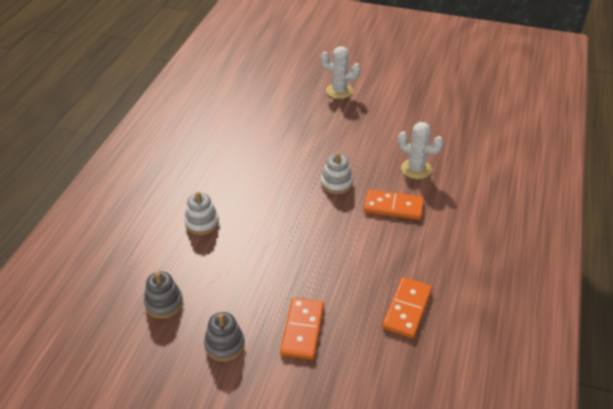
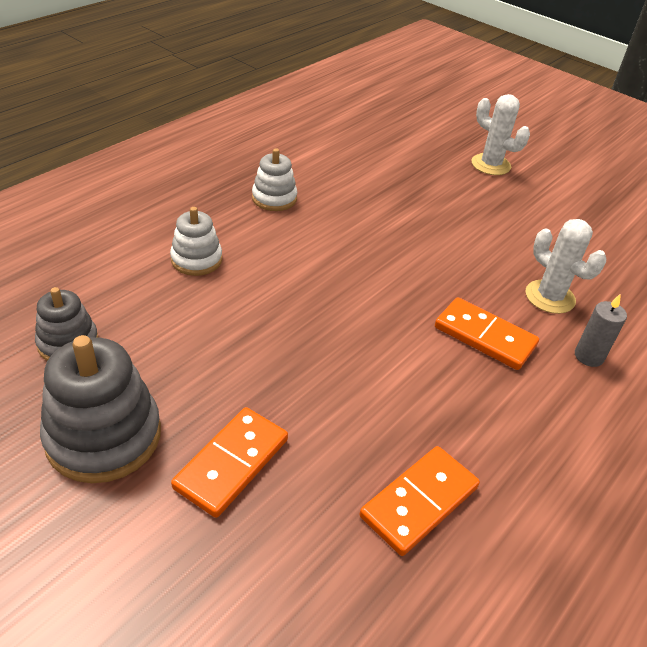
camera: 20 degrees right, 0 degrees up
(224, 345) = (103, 436): grey stacking toy -> grey stacking toy, size x1.70
(336, 183) = (416, 275): white stacking toy -> white stacking toy (274, 198)
(452, 197) = (588, 356): none -> grey candle

